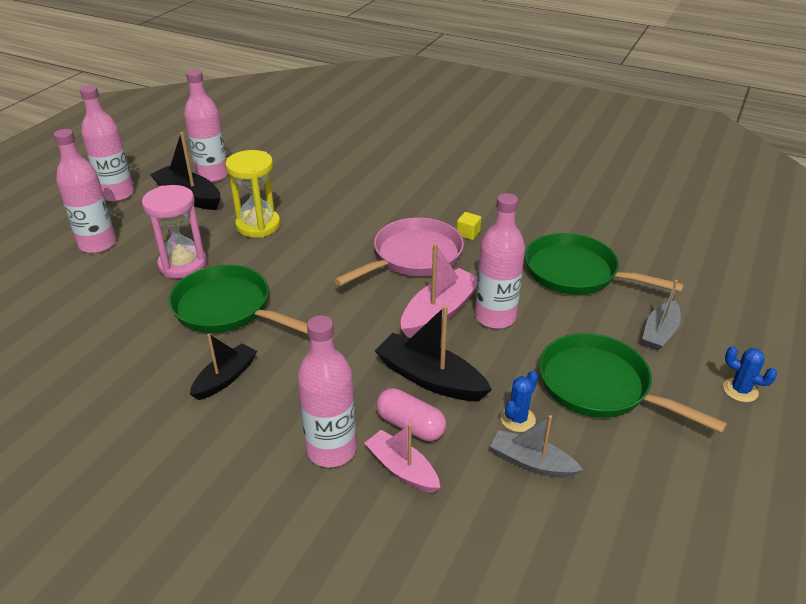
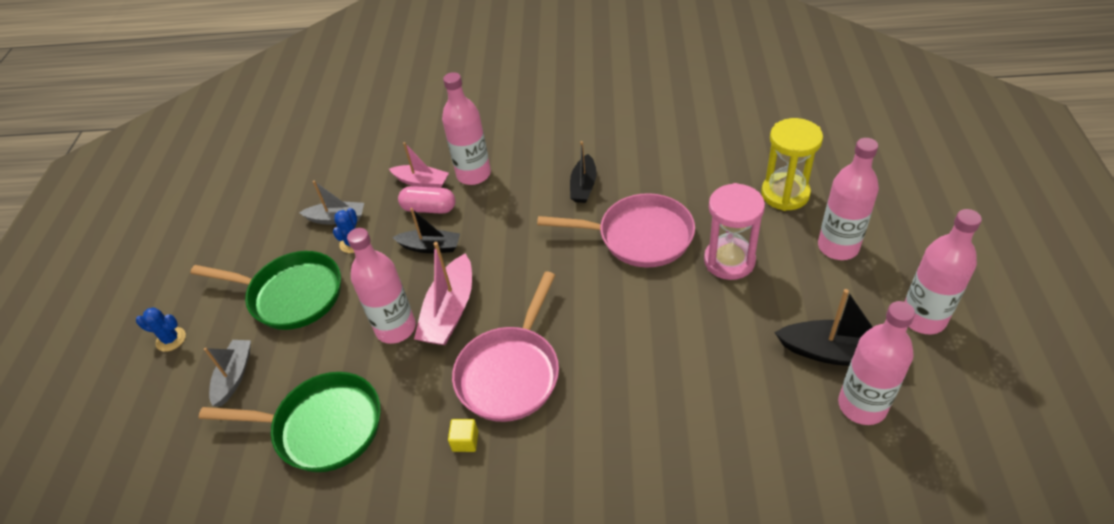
camera: 160 degrees right, 10 degrees up
(228, 308) = (639, 236): green pan -> pink pan
(258, 225) = (712, 343): yellow hourglass -> yellow hourglass (785, 194)
(430, 378) = (430, 247): black boat -> black boat, size x0.66

